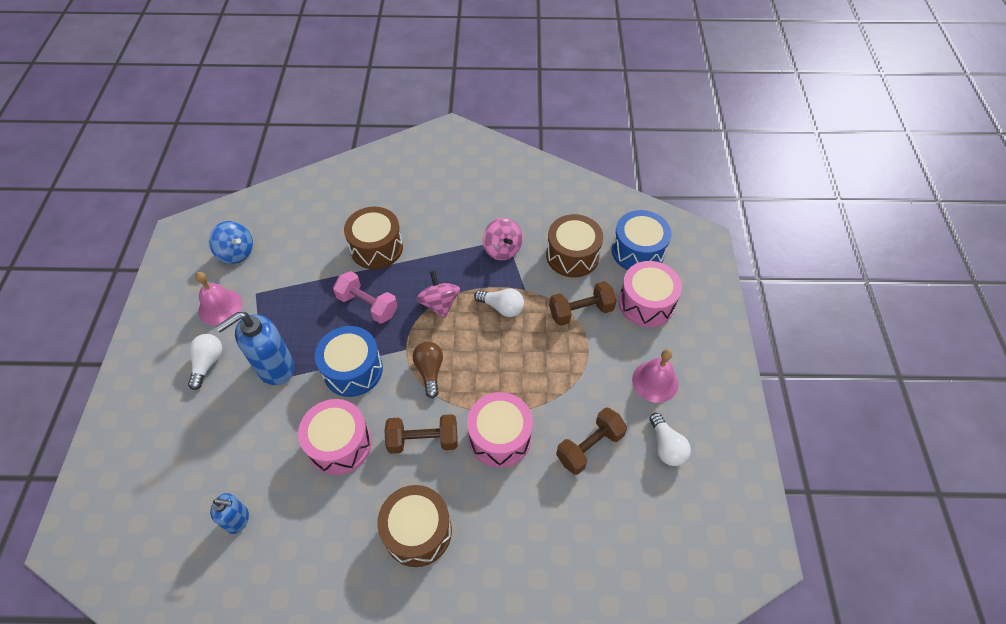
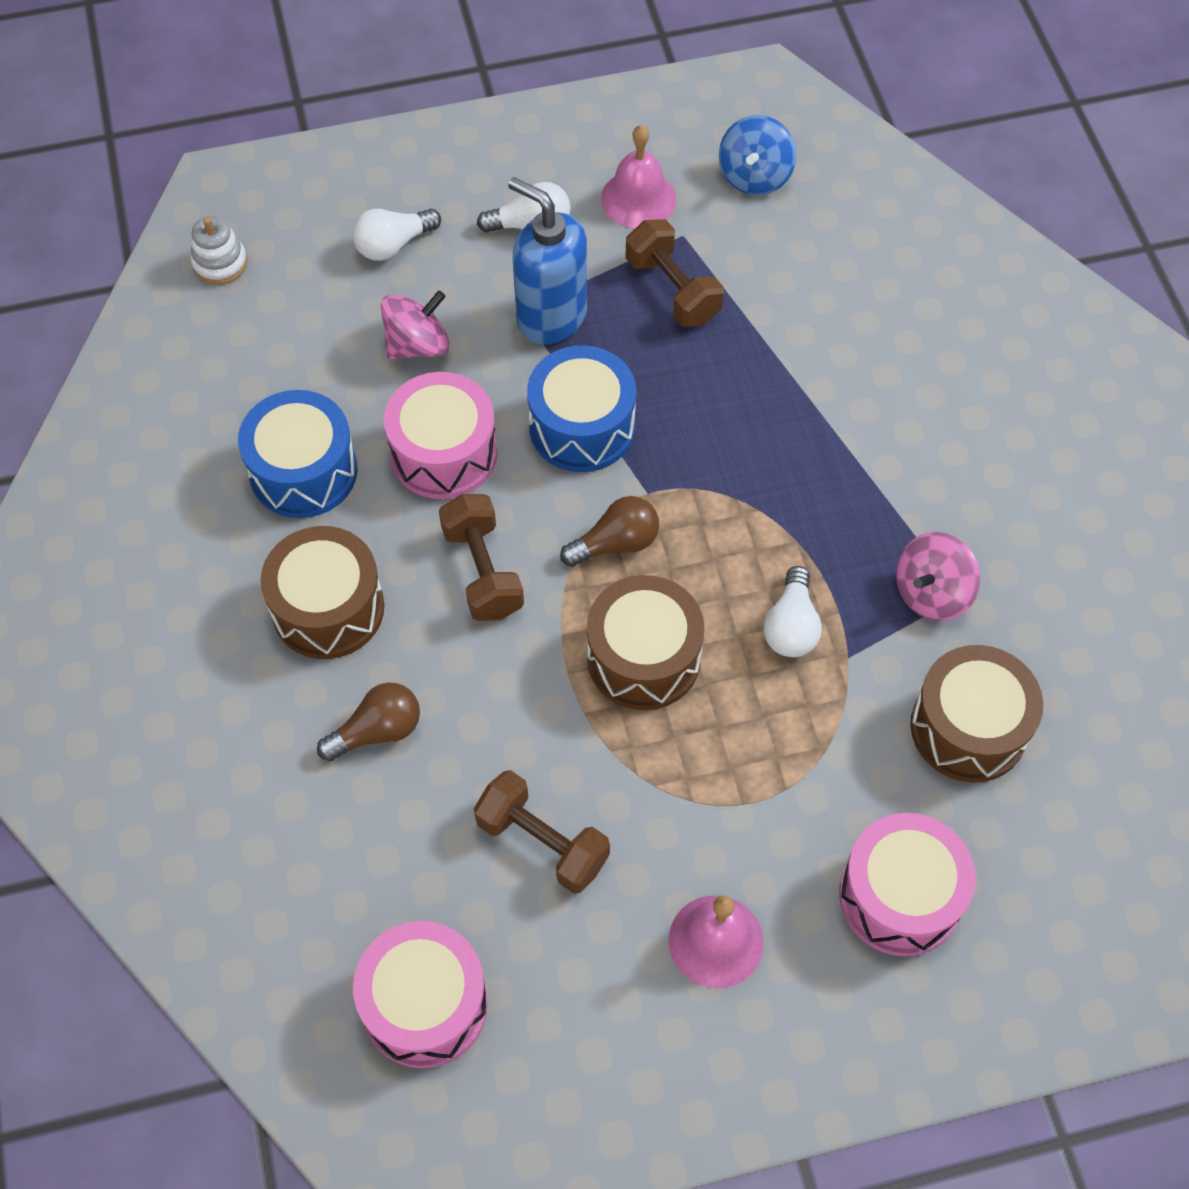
camera: 75 degrees right, 5 degrees up
(133, 553) = (220, 263): none -> white stacking toy
(238, 520) = (292, 365): blue soap dispenser -> none
(367, 305) = (717, 406): pink dumbbell -> none
(376, 248) = (848, 379): brown drum -> brown drum (643, 658)
(439, 304) = (761, 518): pink spinning top -> pink spinning top (418, 345)
(500, 437) = (521, 688): pink drum -> pink drum (425, 1004)
(504, 518) = (377, 731): none -> brown light bulb
(581, 311) = (833, 771): brown dumbbell -> brown dumbbell (673, 290)
(638, 251) = (1033, 859): blue drum -> blue drum (303, 471)
(666, 446) = (580, 981): white light bulb -> white light bulb (393, 245)

